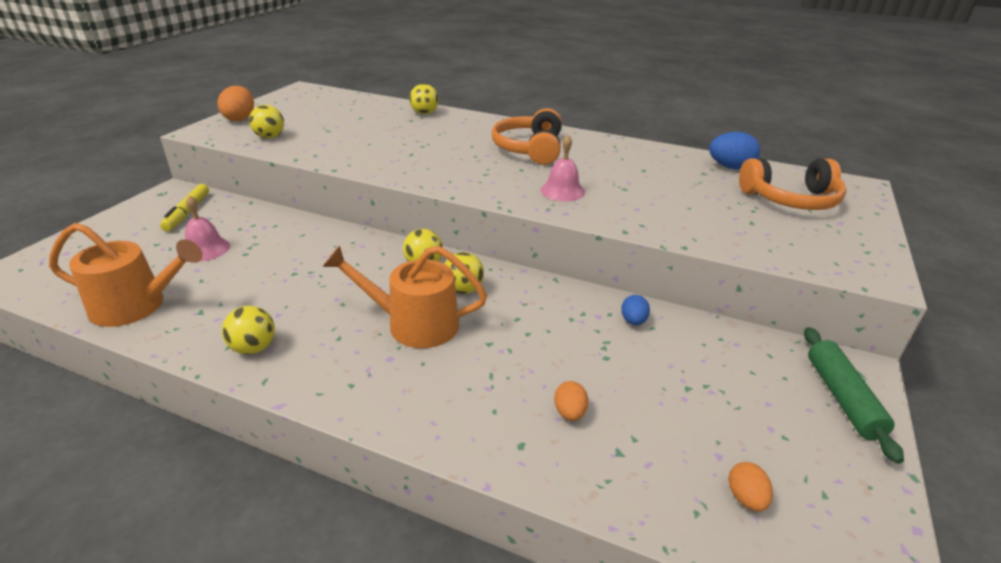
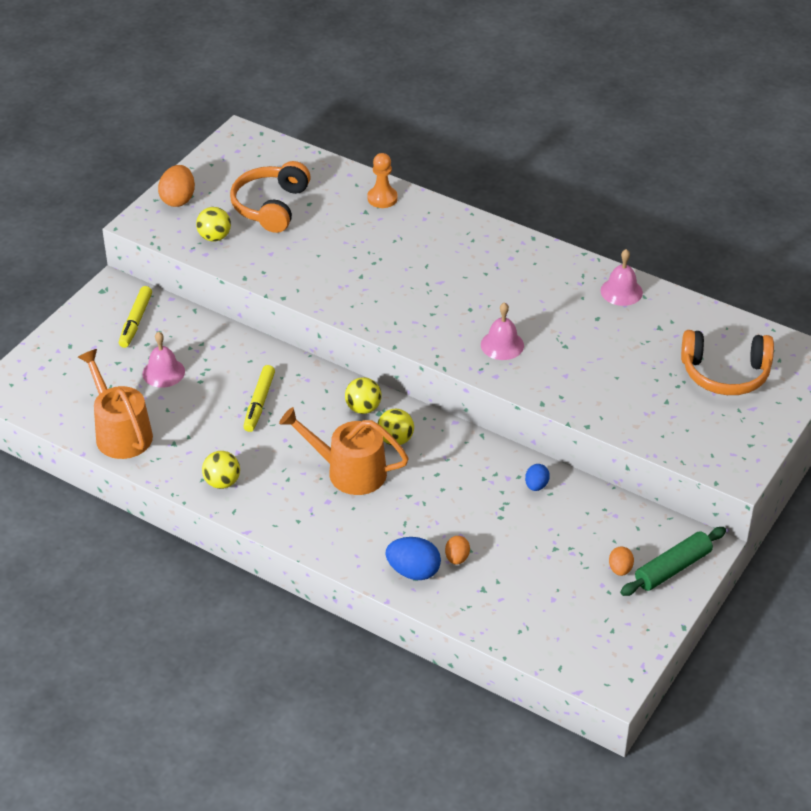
camera: 10 degrees right, 10 degrees up
(136, 306) = (120, 433): orange watering can -> orange watering can turned 135 degrees counterclockwise
(309, 268) = (259, 403): none -> yellow marker
(424, 113) = (382, 198): yellow ball -> orange pawn
(529, 149) = (487, 275): orange headphones -> orange headphones (271, 206)
(654, 153) = (621, 291): none -> pink bell
(730, 167) = (692, 320): blue egg -> blue egg (413, 571)
(745, 498) = (557, 626): orange egg -> orange egg (620, 569)
(842, 398) = (672, 568): green rolling pin -> green rolling pin turned 45 degrees clockwise

